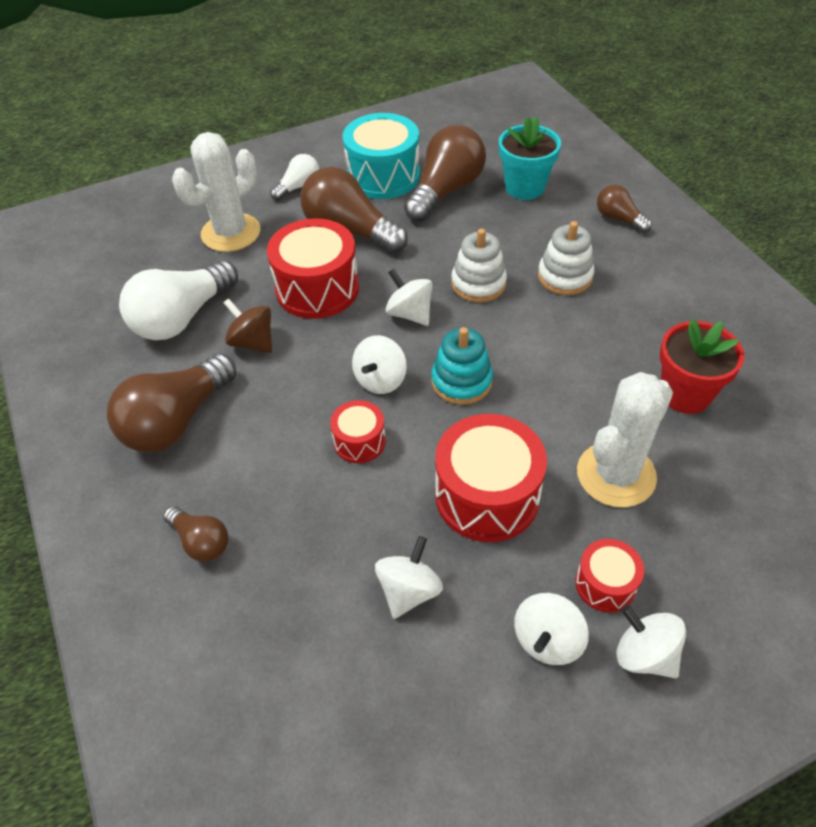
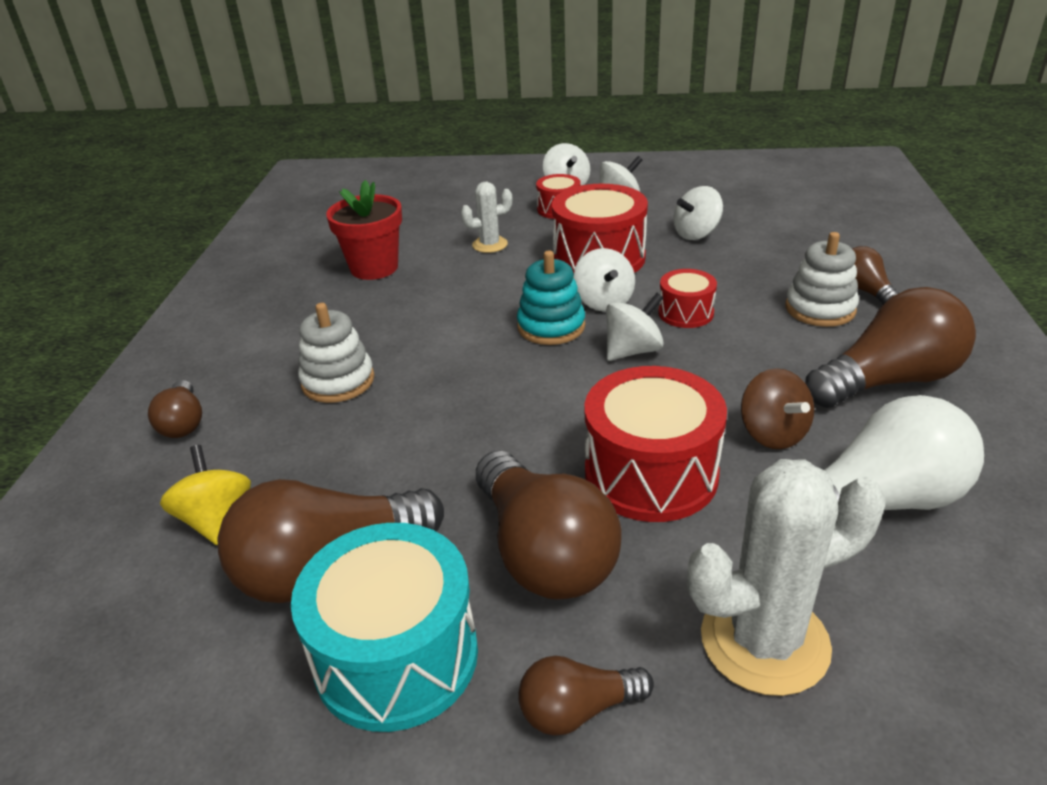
camera: 150 degrees left, 15 degrees down
(298, 187) = (578, 710): white light bulb -> brown light bulb
(410, 313) = (550, 401): white spinning top -> white spinning top (603, 302)
(478, 284) = (439, 407): white stacking toy -> white stacking toy (820, 309)
(524, 187) = (216, 519): turquoise flower pot -> yellow spinning top
(616, 475) = (490, 245): white cactus -> white cactus, size x0.53

